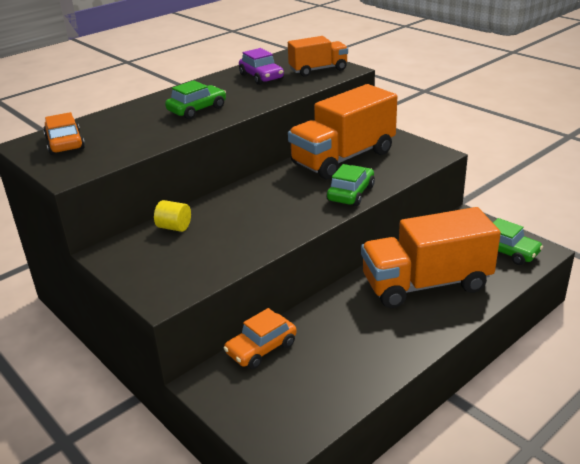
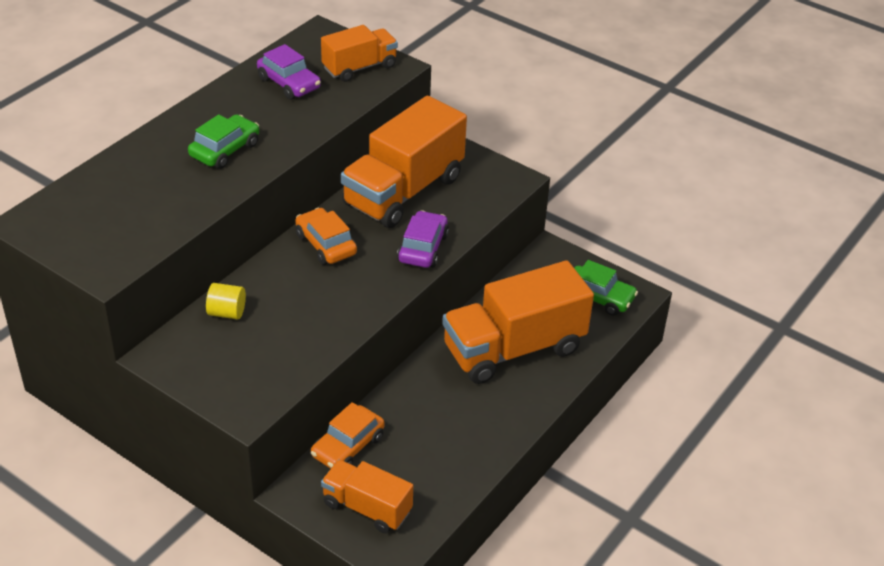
camera: 15 degrees left, 10 degrees up
(65, 143) = (78, 218): orange car -> orange car (326, 244)
(265, 402) = (367, 507): none -> orange truck
(351, 193) = (423, 248): green car -> purple car

